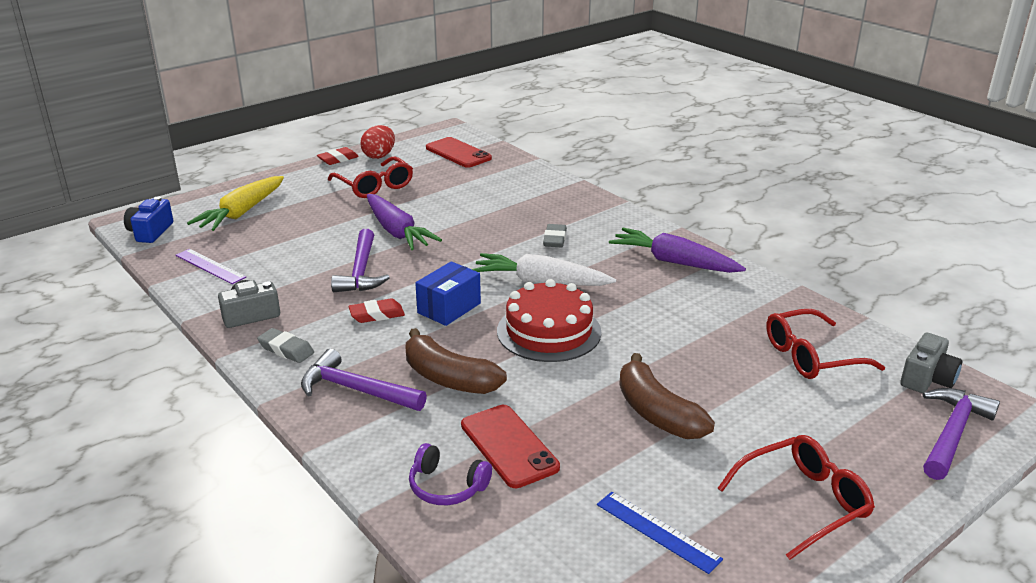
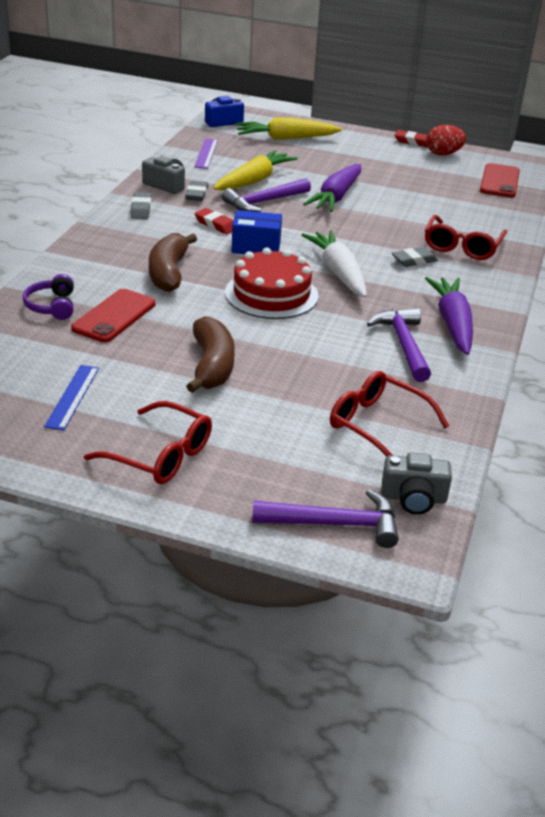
camera: 55 degrees right, 5 degrees up
(296, 303) = (196, 194): none -> grey eraser
(309, 261) = (253, 181): none -> yellow carrot
(356, 390) = (122, 245): purple hammer -> purple hammer (403, 345)
(375, 186) = (392, 168): red glasses -> red glasses (462, 247)
(657, 413) = (212, 366): brown banana -> brown banana turned 150 degrees clockwise

